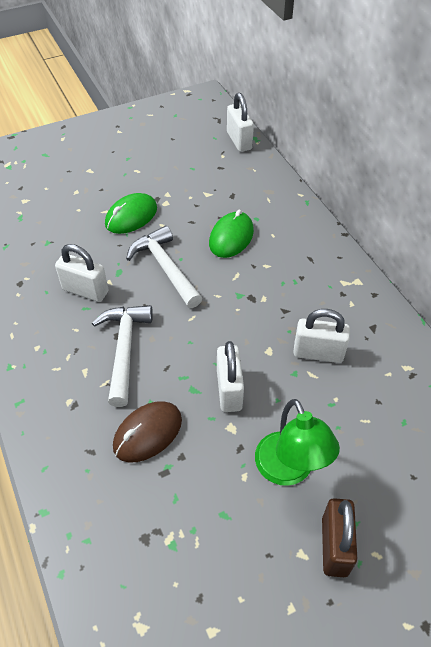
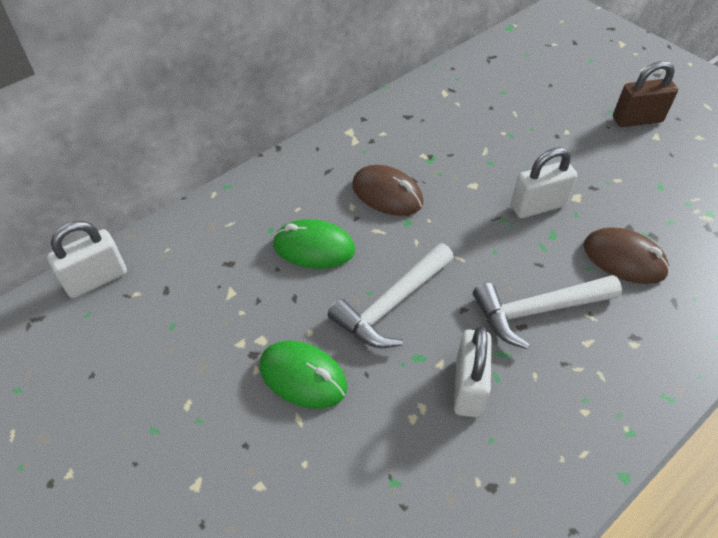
camera: 105 degrees left, 0 degrees up
(273, 289) = (387, 194): none -> brown mouse
(289, 470) = (593, 152): green lamp -> none
(318, 353) = (458, 149): white padlock -> none

